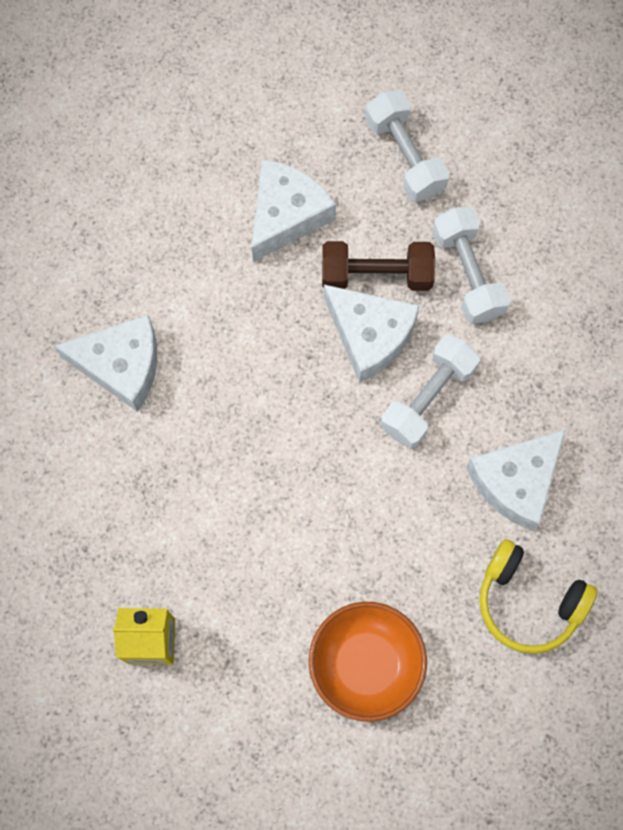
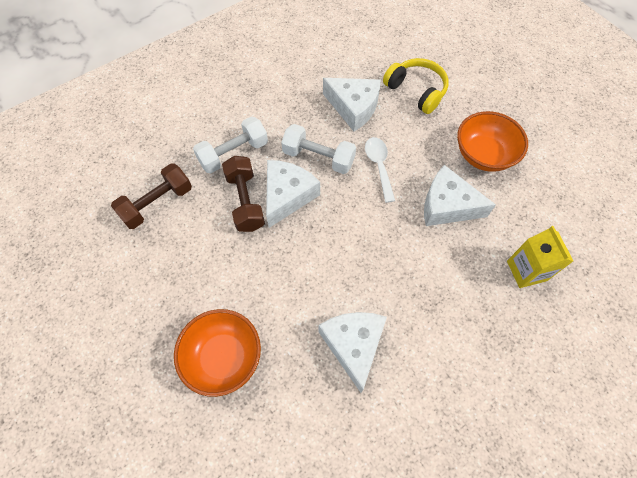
camera: 105 degrees left, 10 degrees down
(156, 207) = (223, 357): none -> orange bowl
(286, 215) = (213, 265): white cheese -> white cheese (447, 205)
(388, 486) = (379, 166): none -> white spoon
(404, 156) = (157, 203): white dumbbell -> brown dumbbell
(528, 601) = (416, 91): yellow headphones -> yellow headphones turned 60 degrees counterclockwise

